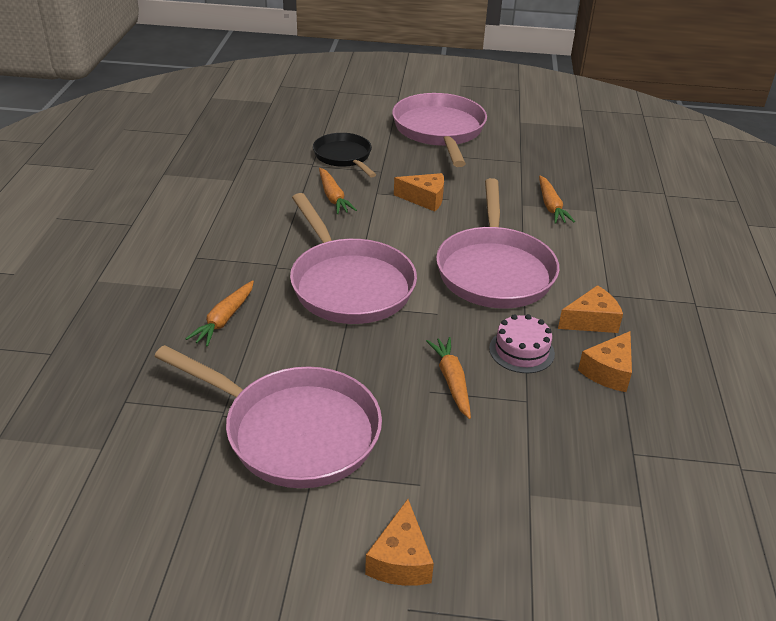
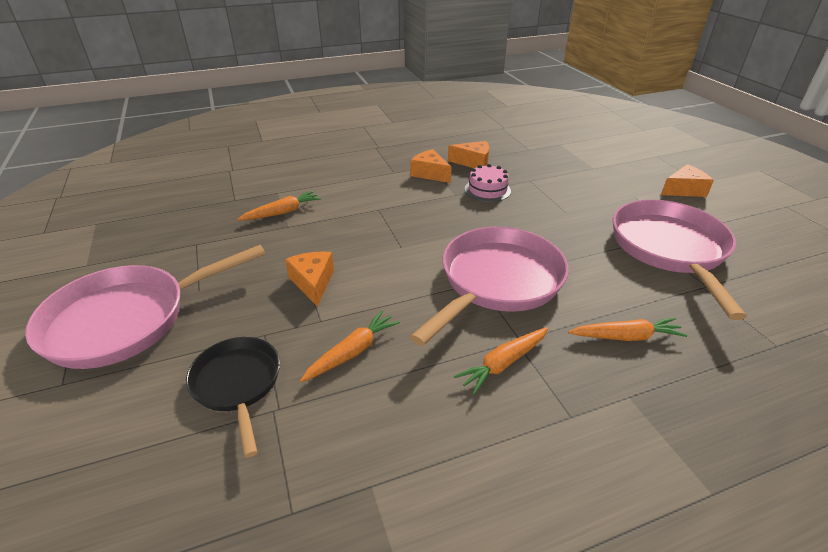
camera: 115 degrees left, 0 degrees up
(344, 157) = (238, 384): black pan -> black pan turned 120 degrees clockwise
(451, 381) = (546, 206): orange carrot -> orange carrot (503, 363)
(494, 271) = (406, 217): pink pan -> none

